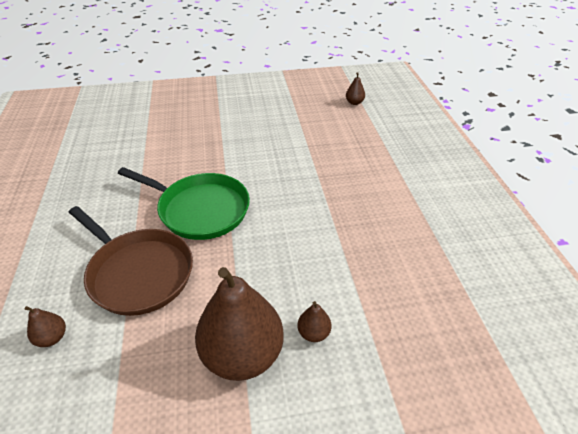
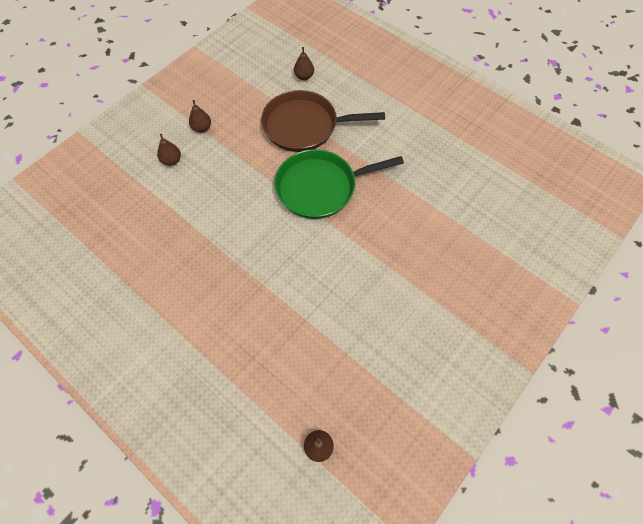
camera: 140 degrees right, 20 degrees up
(242, 354) = (202, 128): brown pear -> brown pear, size x0.42

